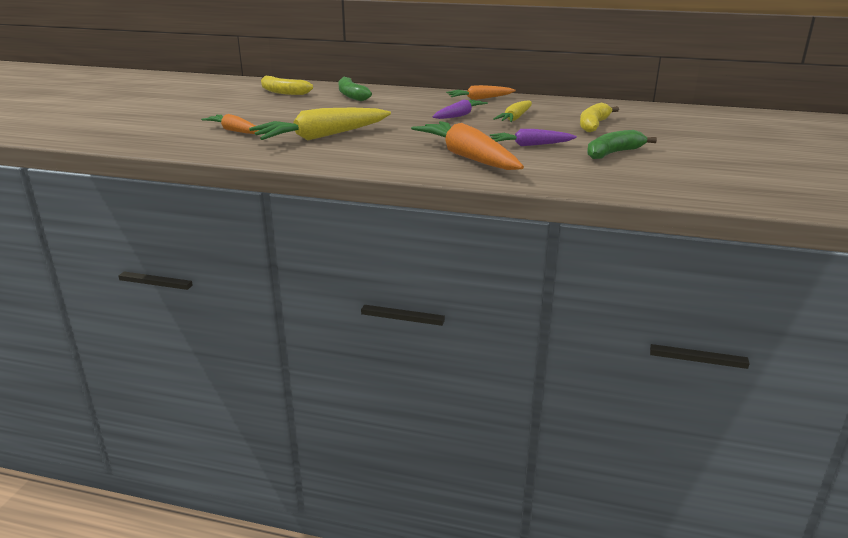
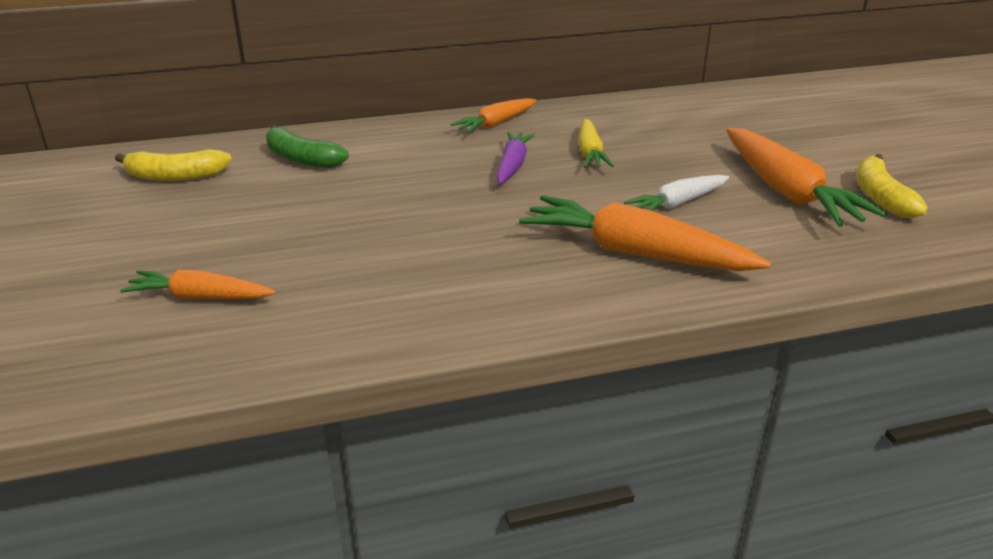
camera: 30 degrees left, 5 degrees up
(322, 136) = (370, 268): yellow carrot -> none
(530, 145) = (678, 203): purple carrot -> white carrot
(593, 125) = (697, 143): yellow banana -> yellow banana (881, 197)
(613, 153) = (787, 192): green banana -> orange carrot

